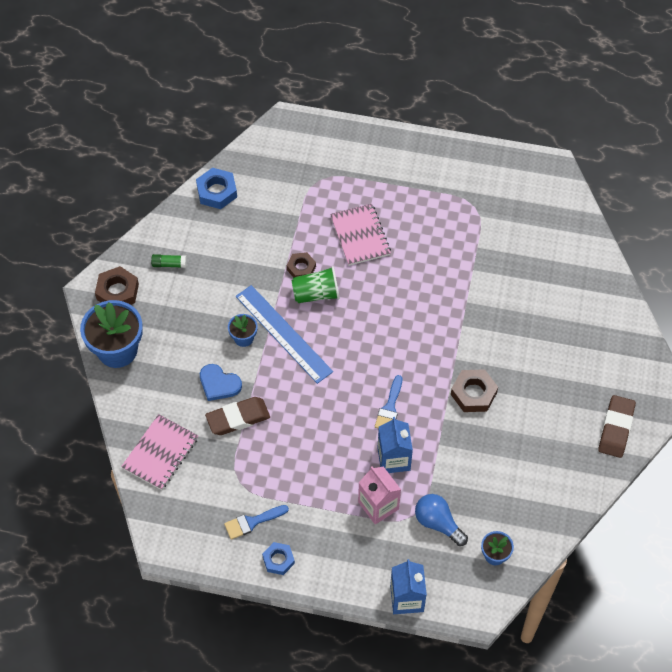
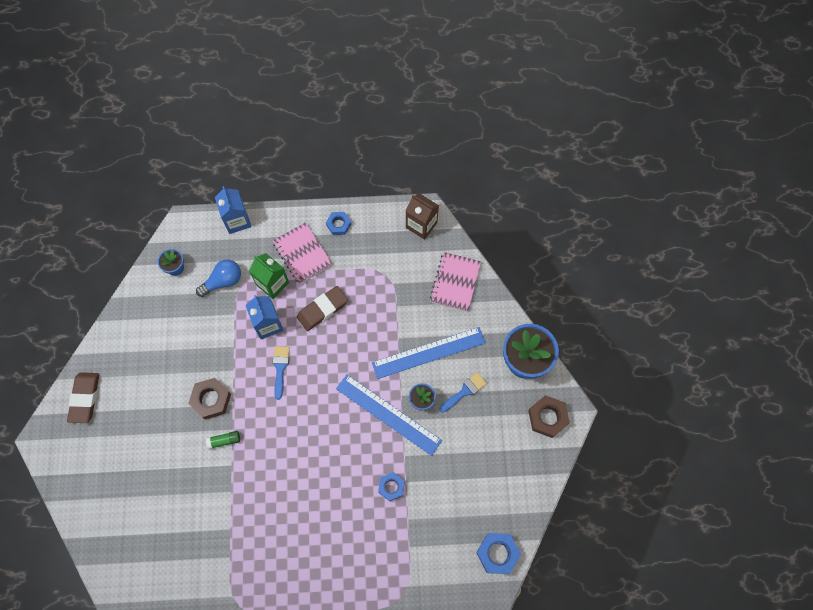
camera: 165 degrees right, 10 degrees up
(169, 264) = (512, 458): green glue stick -> green glue stick (224, 441)
(175, 533) = (421, 225): none -> brown carton
(219, 384) = (428, 353): blue heart -> blue ruler
(238, 418) = (403, 327): brown eraser -> brown eraser (322, 310)
(252, 522) = (366, 247): blue brush -> blue brush (465, 391)
(301, 268) = (391, 487): brown nut -> blue nut
(316, 294) = (370, 462): green cup -> none
(360, 236) = (345, 539): pink notebook -> pink notebook (302, 254)
(378, 505) = (272, 284): pink carton -> green carton
(438, 523) = (223, 281): blue light bulb -> blue light bulb turned 60 degrees counterclockwise

